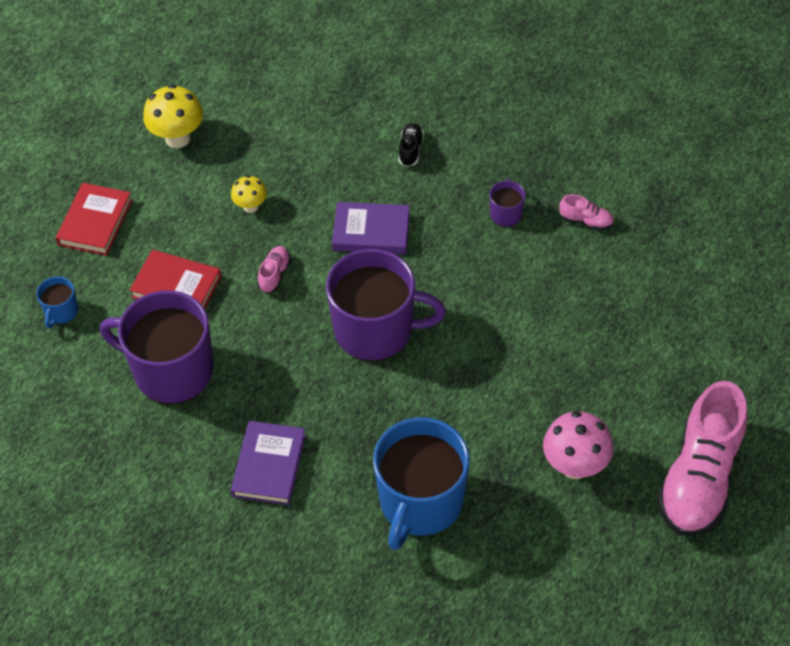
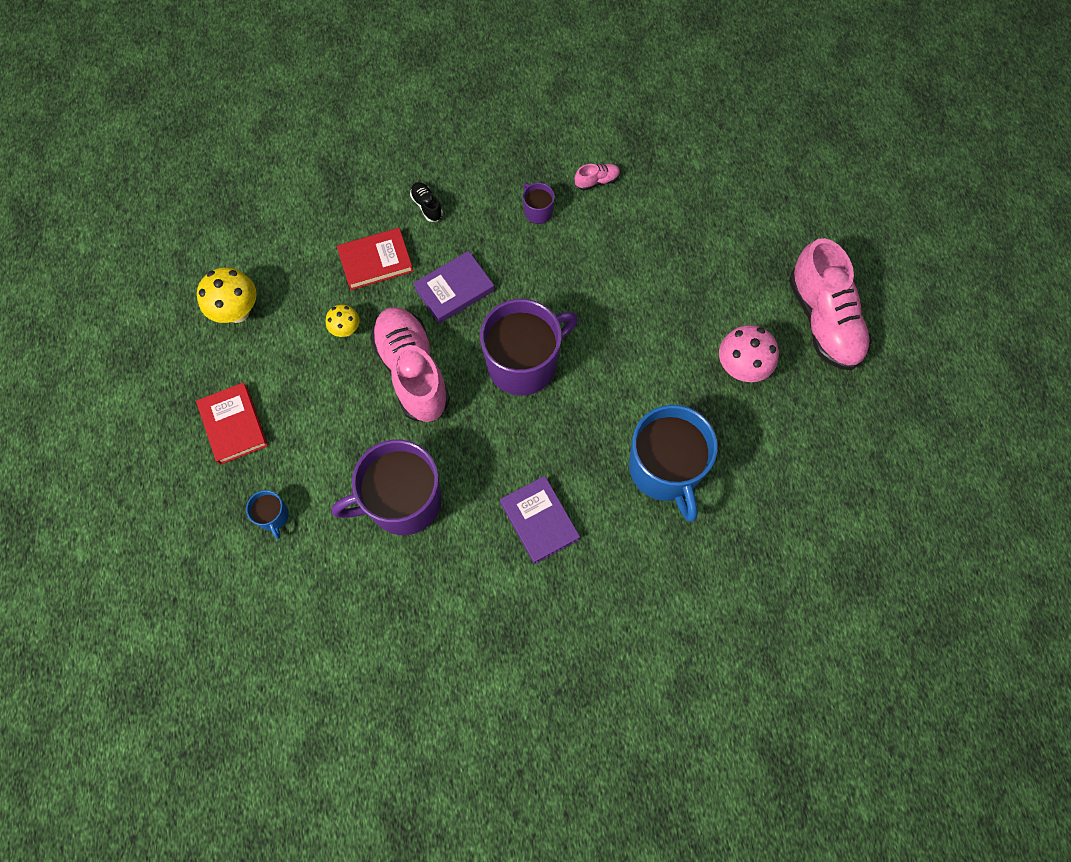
camera: 40 degrees left, 15 degrees up
(176, 286) = (346, 432): red book -> red book (376, 261)
(274, 274) = (412, 371): pink shoe -> pink shoe, size x2.48

